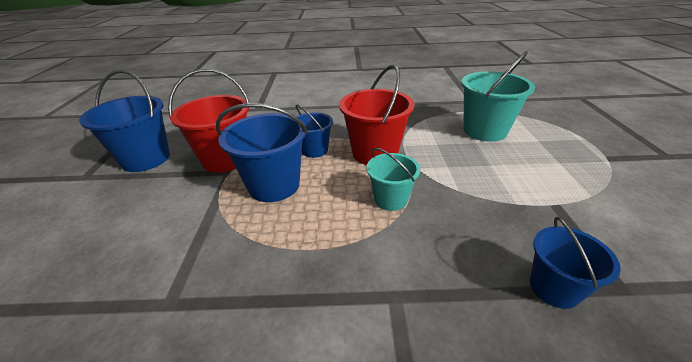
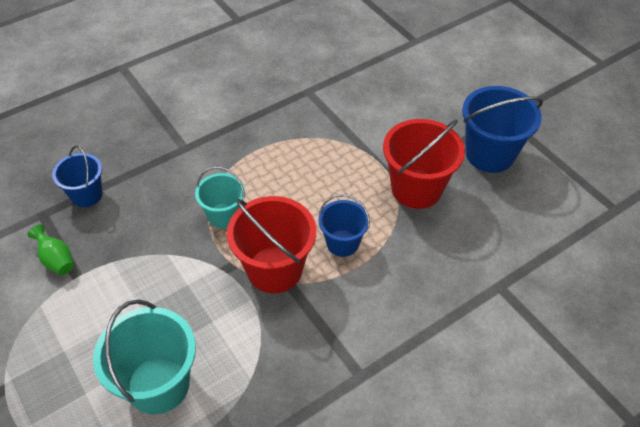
camera: 145 degrees right, 15 degrees up
(274, 185) = (335, 183): blue bucket -> none
(583, 226) = (56, 260): none -> green vase

